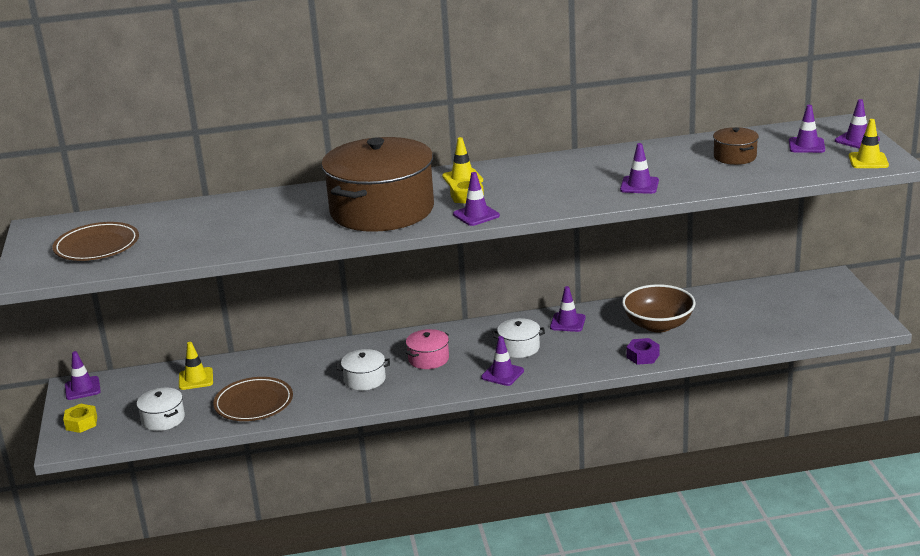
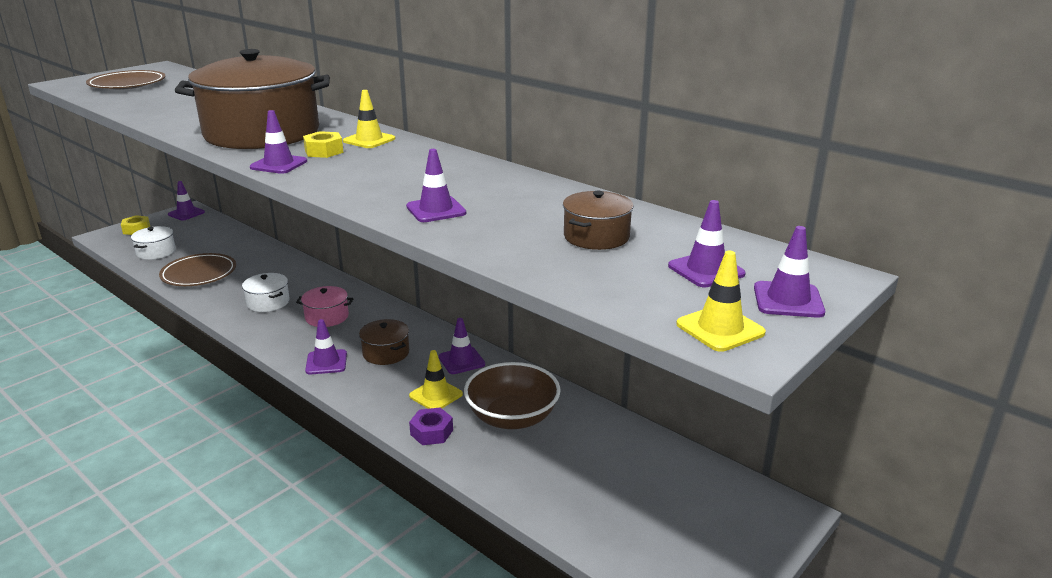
camera: 50 degrees right, 0 degrees up
(196, 379) = (224, 241): yellow traffic cone -> yellow traffic cone (436, 395)
(519, 348) = (386, 353): white pot -> brown pot

